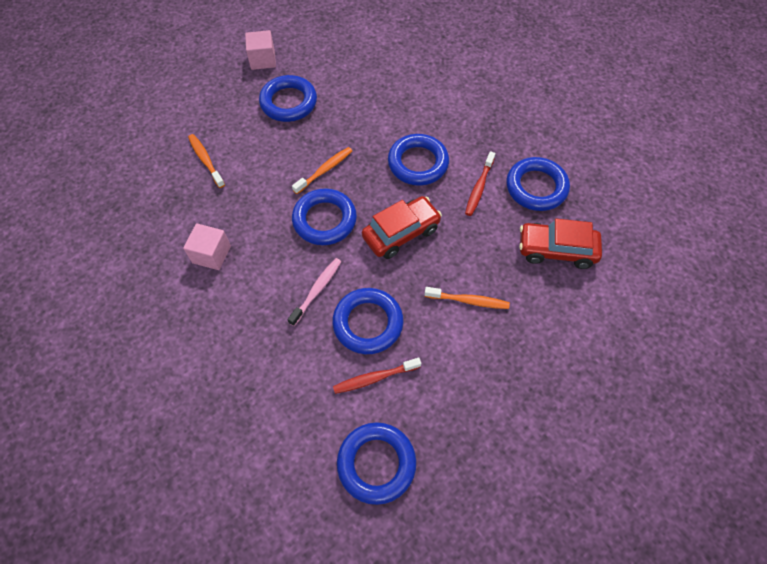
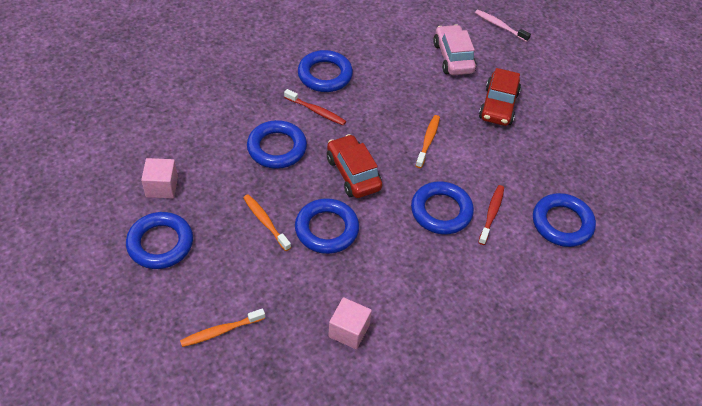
camera: 85 degrees left, 10 degrees down
(263, 60) = (81, 263): pink cube -> pink cube (162, 187)
(317, 290) = (404, 244): pink toothbrush -> pink toothbrush (499, 26)
(374, 378) = (491, 214): red toothbrush -> red toothbrush turned 150 degrees counterclockwise
(556, 250) = (389, 78): red car -> red car (498, 106)
(622, 318) = (453, 58): none -> pink car

